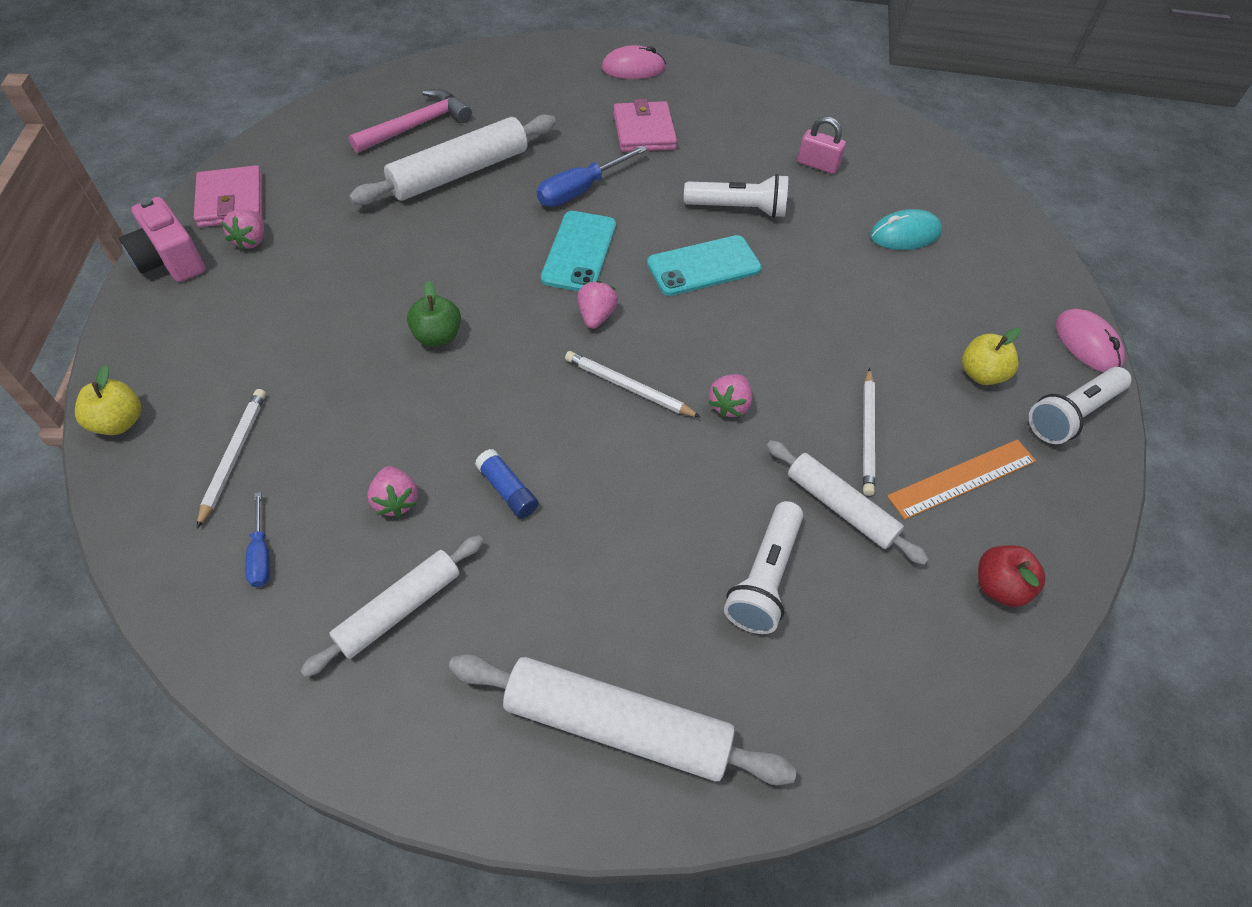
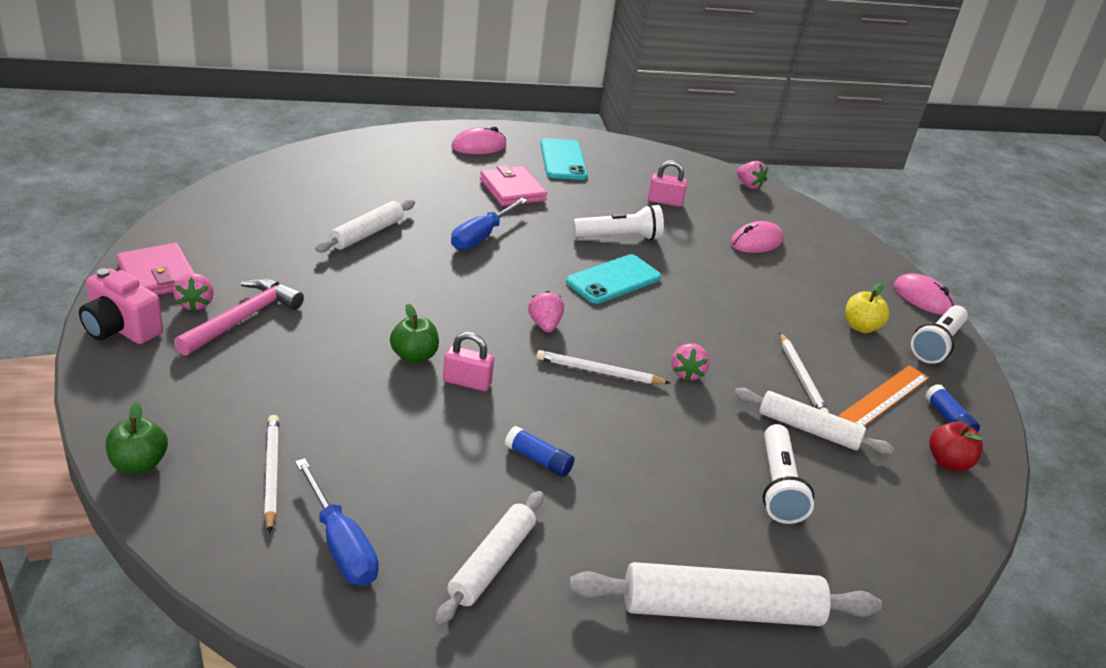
camera: 20 degrees left, 20 degrees down
(119, 422) = (139, 464): yellow apple -> green apple
(261, 554) = (341, 544): blue screwdriver -> blue screwdriver, size x1.72
(396, 501) = (444, 483): pink strawberry -> pink strawberry (748, 185)
(416, 126) = (307, 202): pink hammer -> pink hammer (242, 319)
(459, 172) = (367, 233): white rolling pin -> white rolling pin, size x0.64
(477, 378) = (467, 382): none -> pink padlock
(579, 252) = (505, 281): turquoise phone -> turquoise phone (563, 160)
(905, 234) = (756, 242): turquoise mouse -> pink mouse
(1032, 525) = (948, 419): none -> blue glue stick

